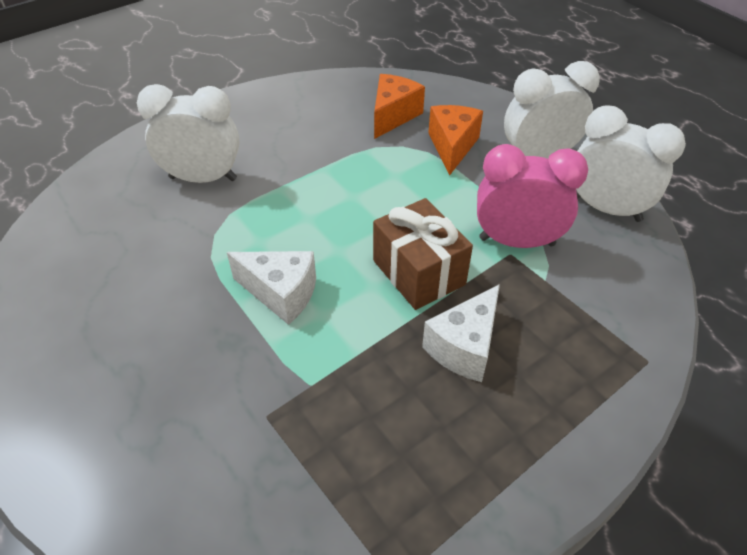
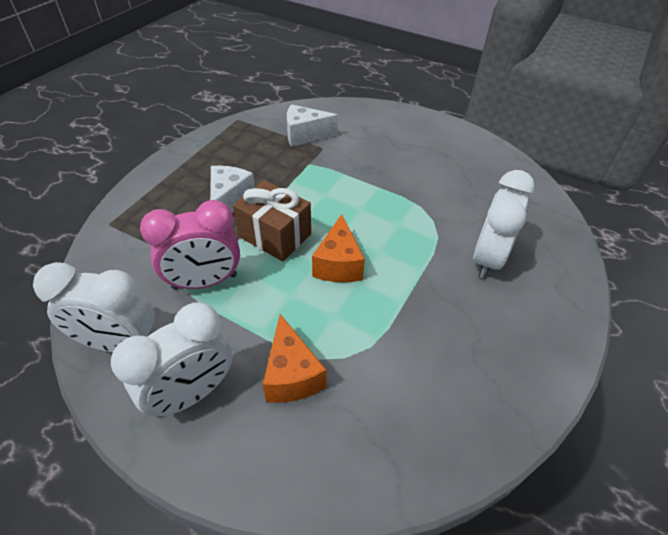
camera: 155 degrees right, 0 degrees up
(203, 178) = (487, 258): white clock -> white clock turned 135 degrees clockwise
(281, 294) = (357, 198): white cheese -> white cheese (305, 135)
(393, 116) = (378, 402): orange cheese -> orange cheese (338, 264)

